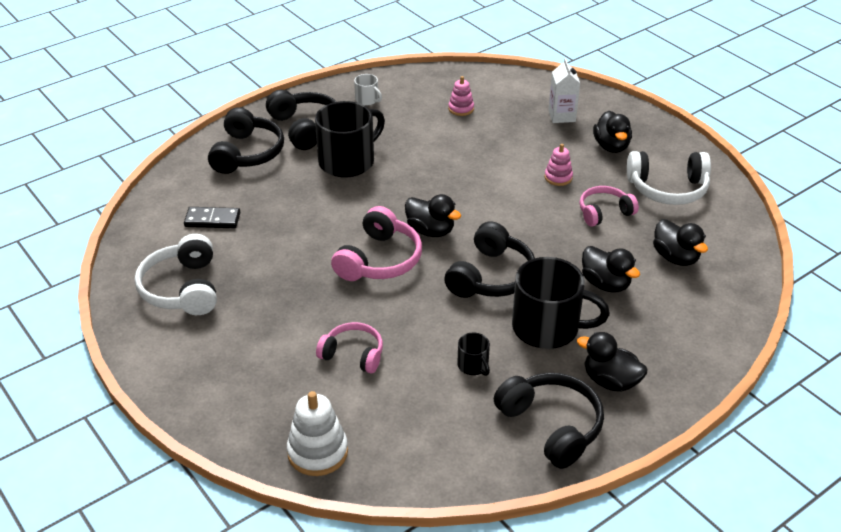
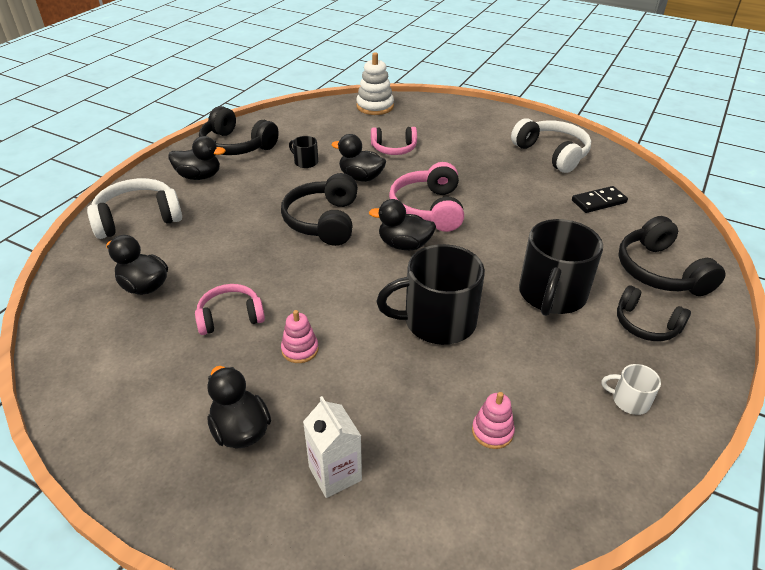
camera: 155 degrees right, 0 degrees up
(305, 128) = (646, 324): black headphones -> black headphones, size x0.65
(548, 328) = (258, 197): black mug -> black mug (437, 321)
(604, 212) = (230, 317): pink headphones -> pink headphones turned 150 degrees counterclockwise
(605, 284) = (215, 242): black duck -> black duck (361, 177)
(668, 188) = (152, 377): white headphones -> white headphones (138, 219)

